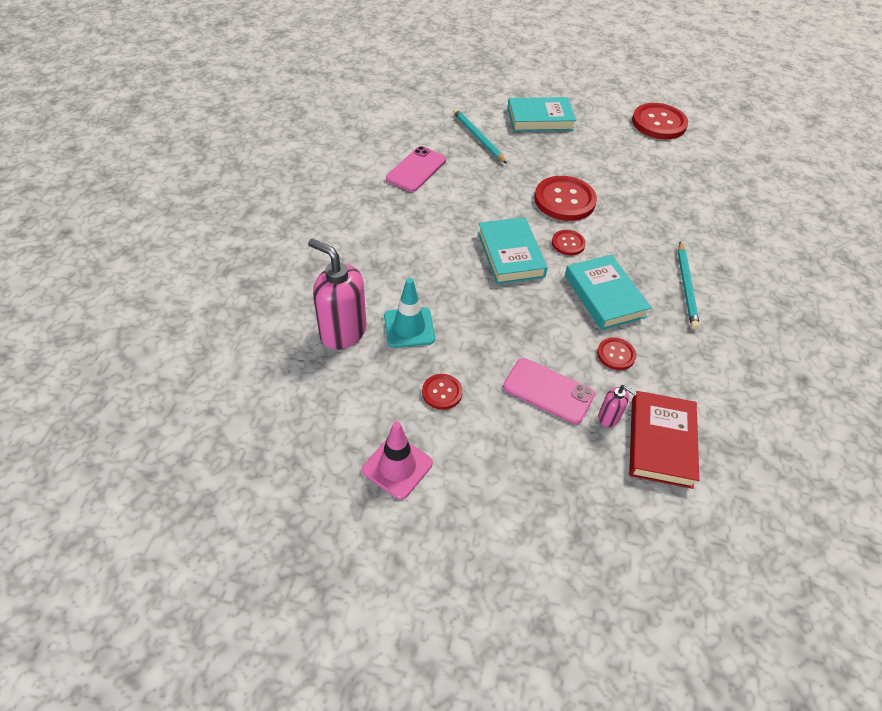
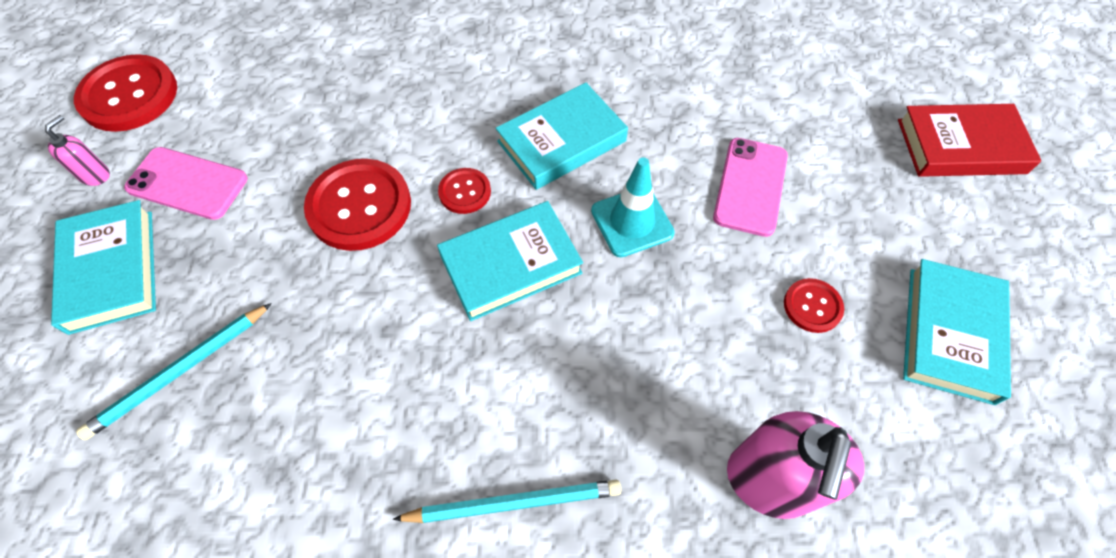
camera: 100 degrees left, 10 degrees up
(397, 467) = (950, 334): pink traffic cone -> turquoise book
(409, 327) = (717, 378): turquoise traffic cone -> turquoise traffic cone (632, 222)
(416, 169) = (301, 471): pink phone -> pink phone (187, 184)
(609, 417) = (759, 125): pink soap dispenser -> pink soap dispenser (95, 175)
(616, 354) = (661, 124): red button -> none
(661, 442) = (769, 79): red book -> red book (961, 146)
(686, 287) = (516, 60): turquoise pencil -> turquoise pencil (513, 502)

